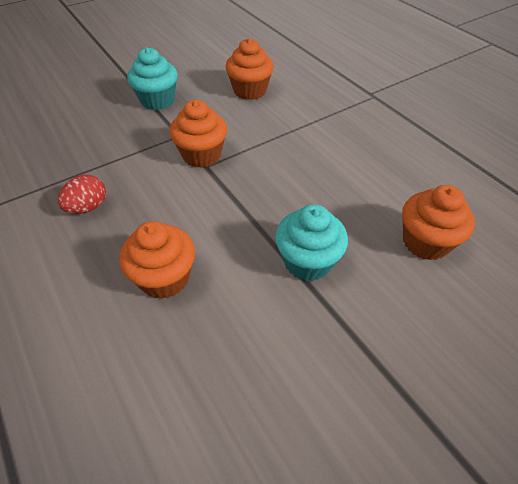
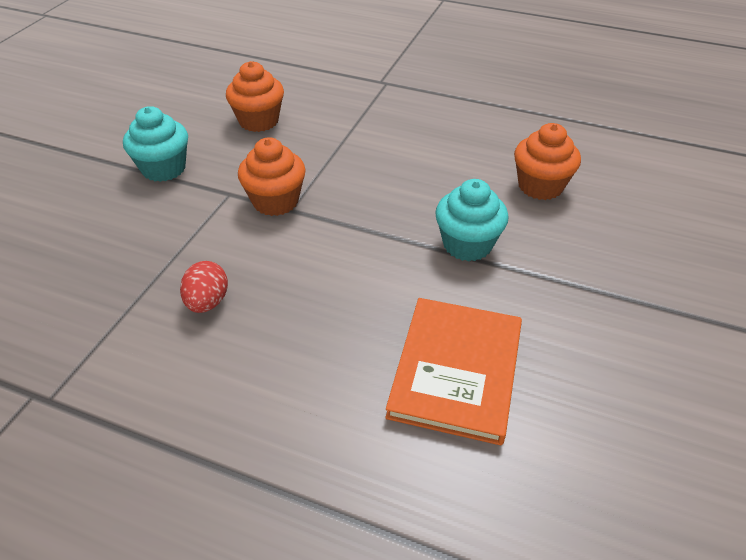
camera: 35 degrees left, 5 degrees down
(164, 278) = (359, 320): orange cupcake -> none
(190, 366) = (456, 371): none -> orange book

